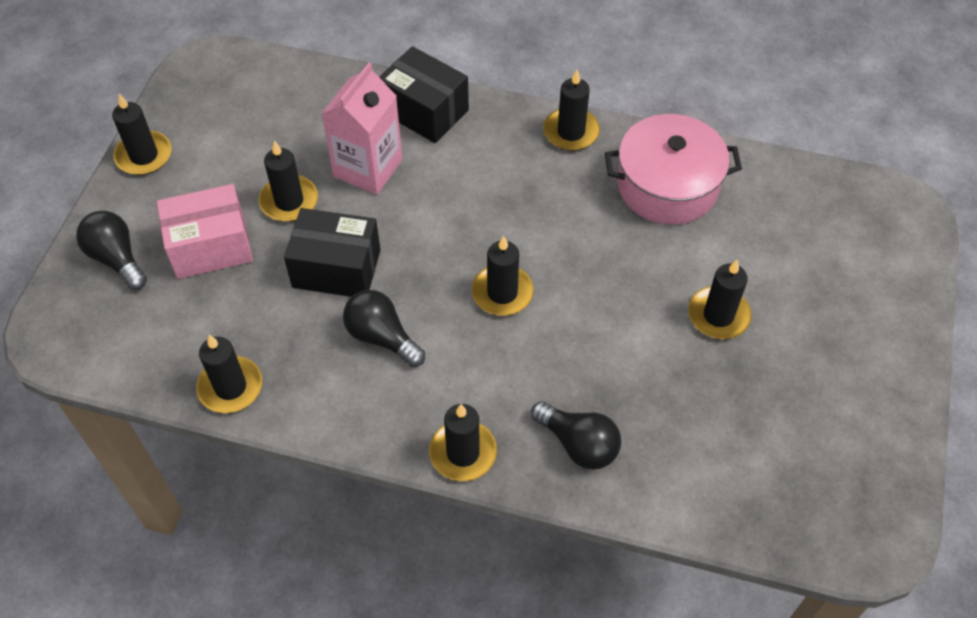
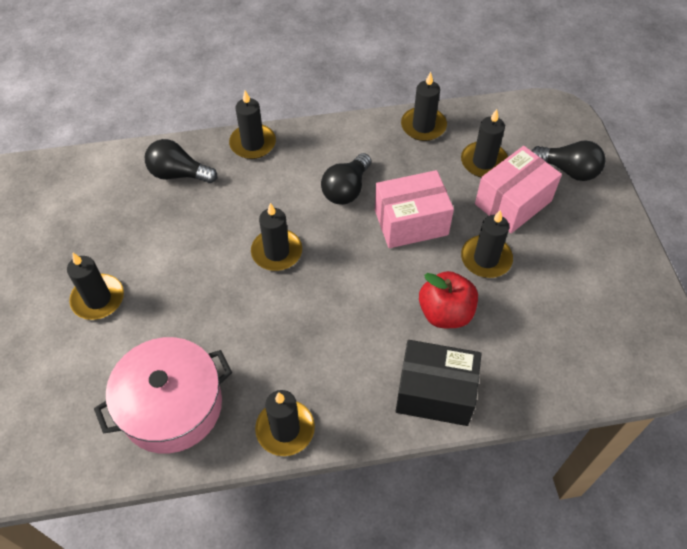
camera: 155 degrees right, 0 degrees up
(144, 156) = (629, 250): black candle -> black candle (484, 162)
(336, 268) = (411, 222): black box -> pink box
(368, 168) = (445, 313): pink carton -> red apple
(382, 337) = (346, 189): black light bulb -> black light bulb turned 105 degrees clockwise

